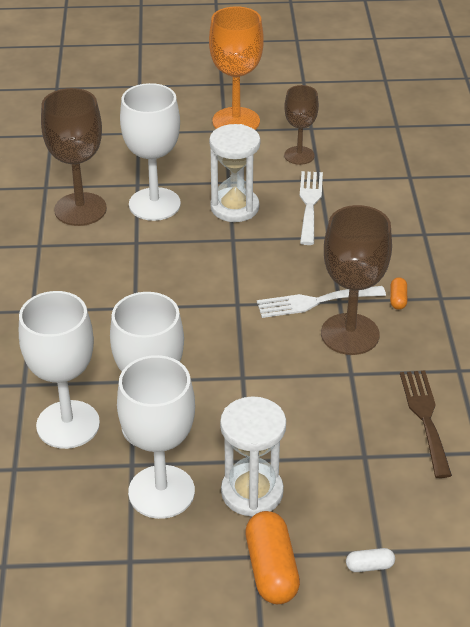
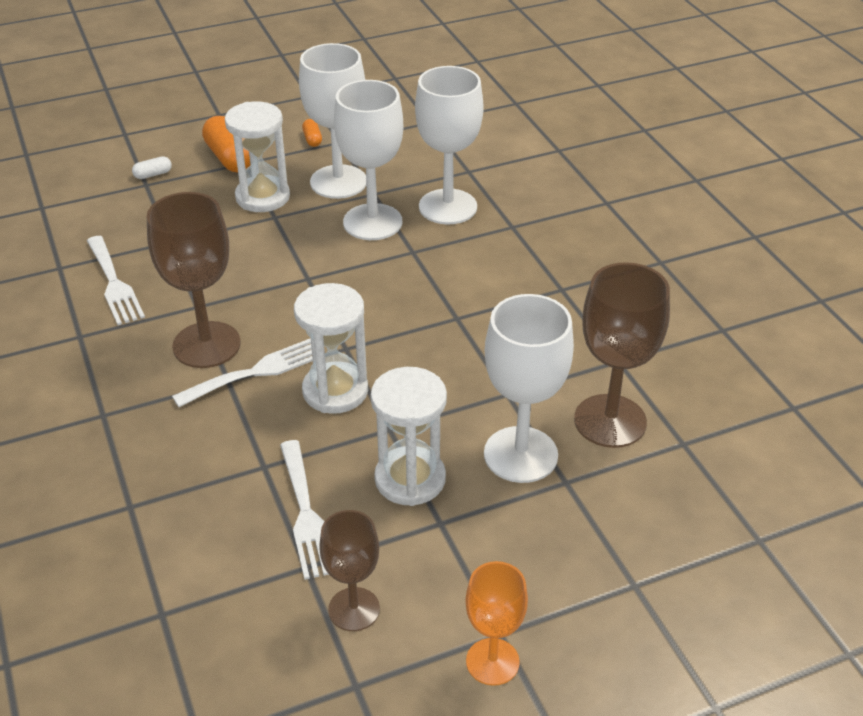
camera: 160 degrees right, 0 degrees up
(236, 121) = (492, 661): orange goblet -> orange goblet, size x0.61
(259, 273) = (335, 391): none -> white hourglass
(398, 299) = (156, 399): orange capsule -> orange capsule (312, 139)
(425, 417) = (114, 284): brown fork -> white fork

